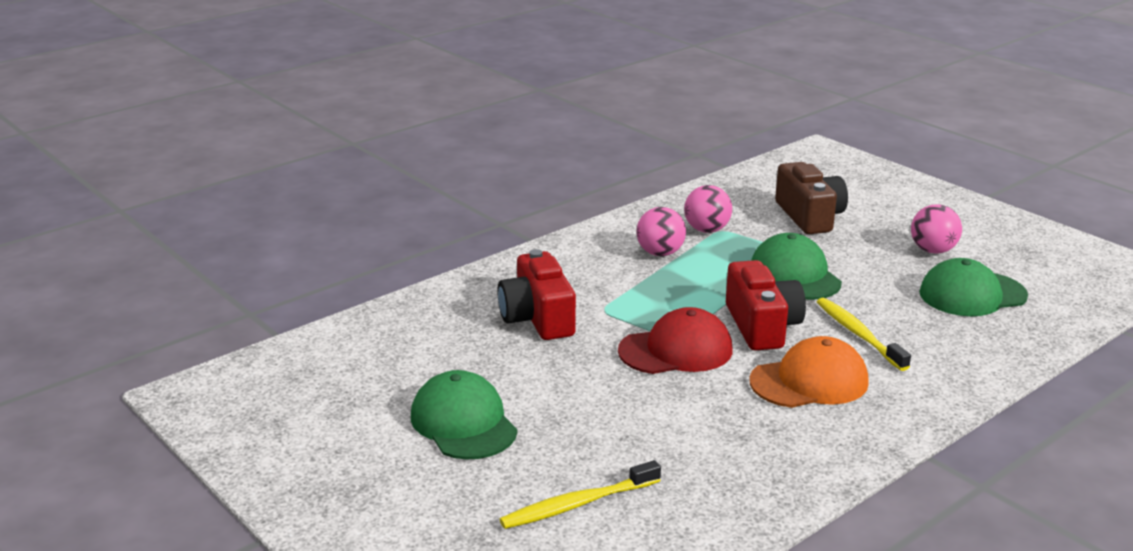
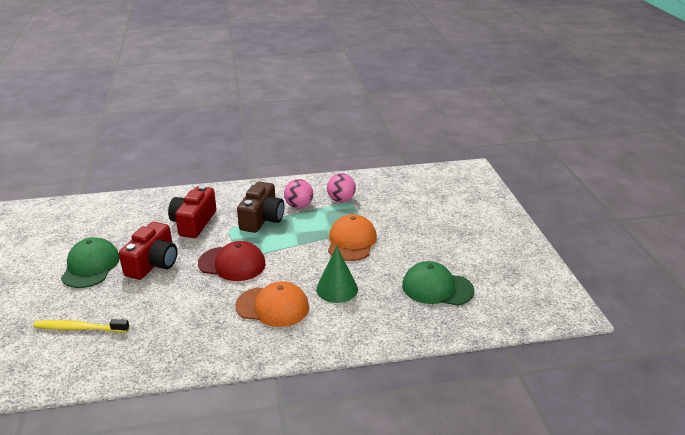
camera: 30 degrees right, 5 degrees up
(761, 326) = (293, 265): red camera -> red camera (153, 263)
(795, 275) = (351, 241): green cap -> orange cap
(809, 216) = (408, 208): brown camera -> brown camera (262, 219)
(858, 334) = (337, 289): yellow toothbrush -> green cone
(933, 250) = (452, 252): pink ball -> none

